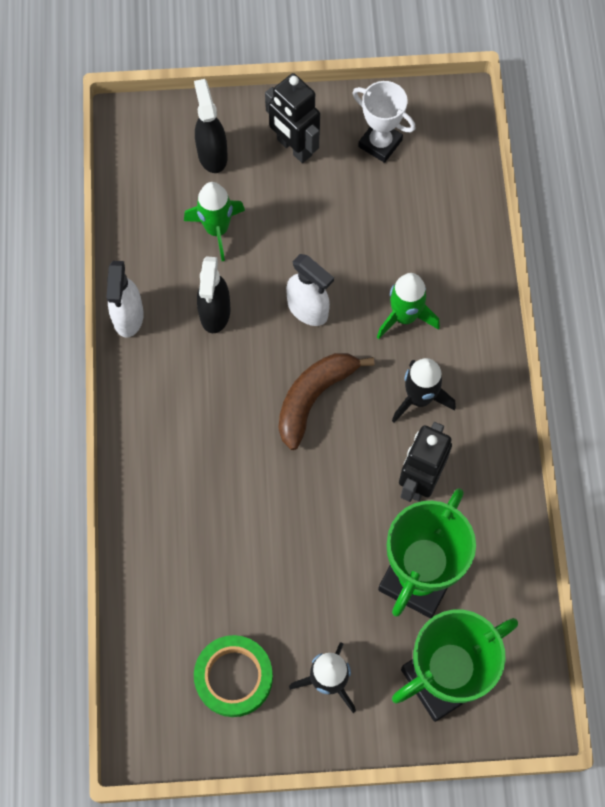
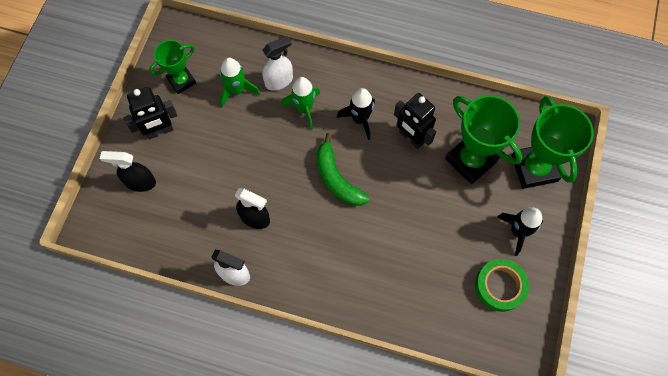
camera: 70 degrees left, 0 degrees up
(217, 230) = (196, 197): green rocket -> green rocket (237, 90)
(308, 309) = (276, 161): white spray bottle -> white spray bottle (279, 81)
(314, 398) = (336, 178): brown banana -> green banana
(380, 143) = (181, 81): white trophy -> green trophy

